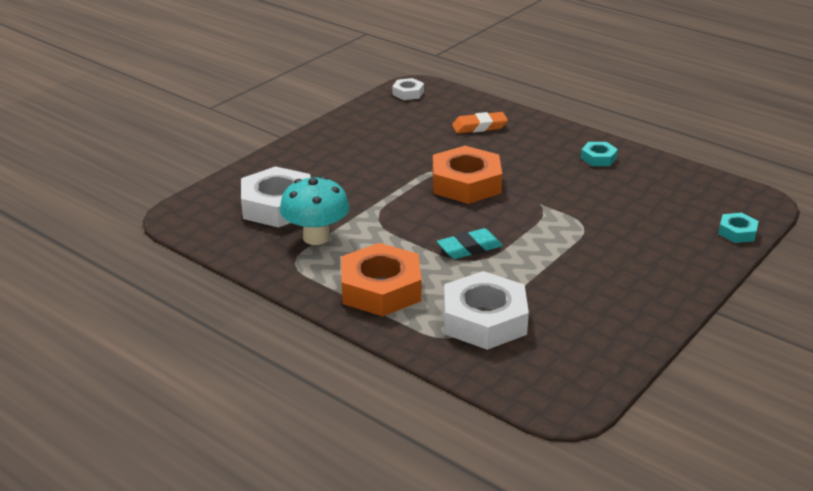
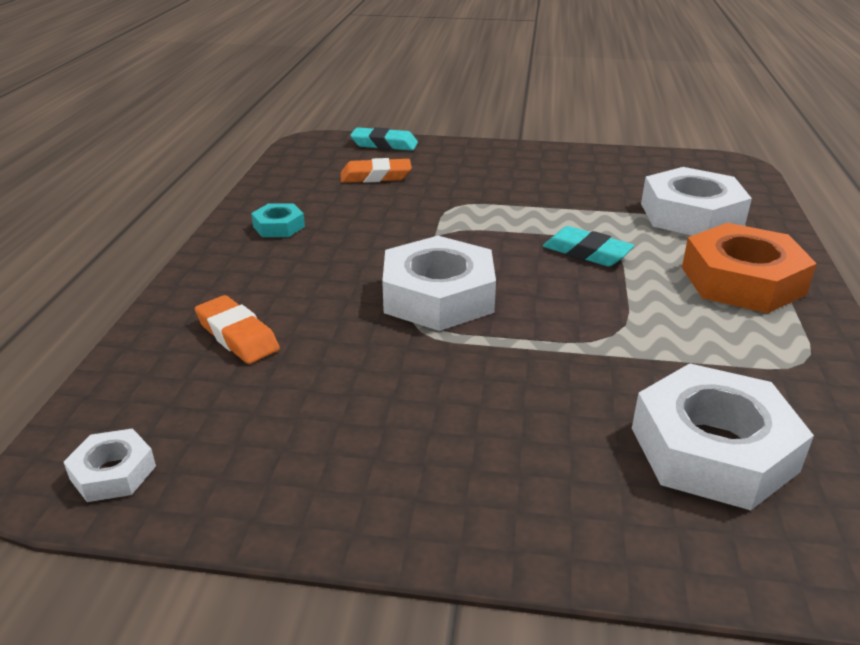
camera: 120 degrees left, 0 degrees up
(316, 237) = (728, 368): turquoise mushroom -> none
(466, 183) = (438, 296): orange nut -> white nut
(663, 210) = (376, 176): none -> orange eraser
(737, 232) = (384, 144): turquoise nut -> turquoise eraser

